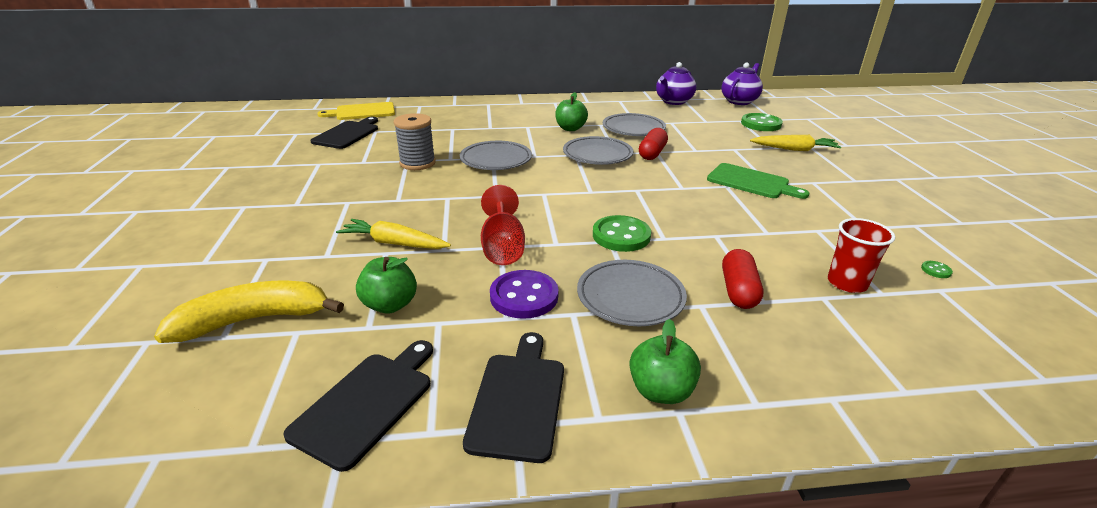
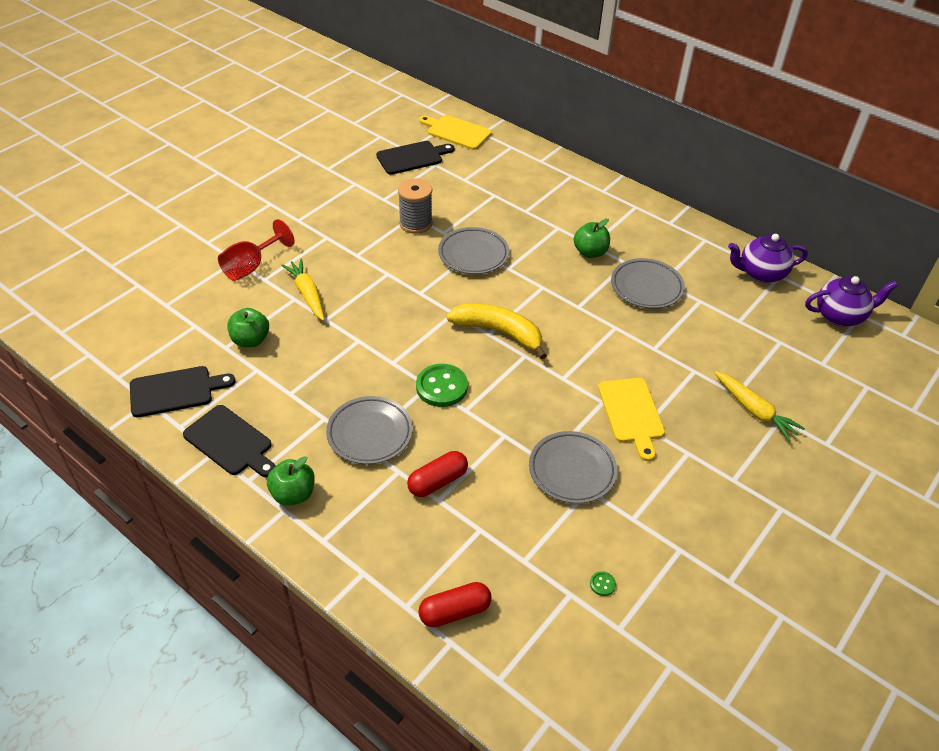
camera: 45 degrees right, 15 degrees up
(255, 320) = (187, 303): yellow banana -> yellow banana (499, 332)
(502, 247) = (359, 341): red goblet -> red goblet (251, 266)
(518, 399) = (230, 442): black cutting board -> black cutting board turned 75 degrees clockwise
(524, 296) = (318, 387): purple button -> none
(597, 155) = (559, 299): grey plate -> grey plate (572, 470)
(652, 153) = (608, 327): red capsule -> red capsule (455, 611)
(751, 182) = (632, 413): green cutting board -> yellow cutting board
(761, 124) = (792, 360): green button -> none
(847, 283) = (516, 536): red cup -> none

